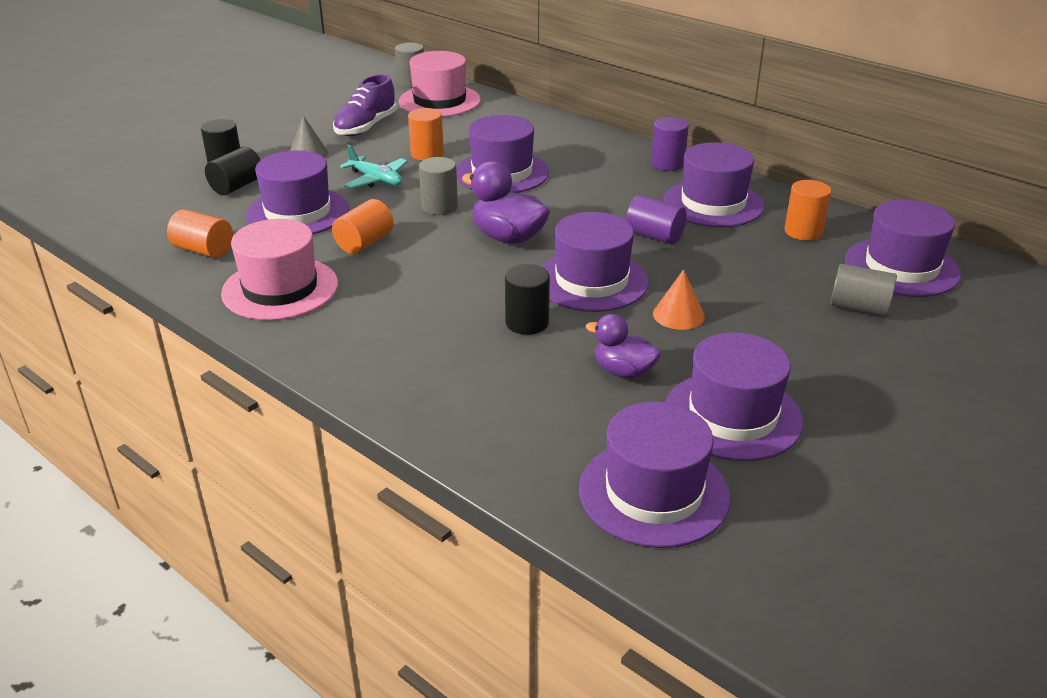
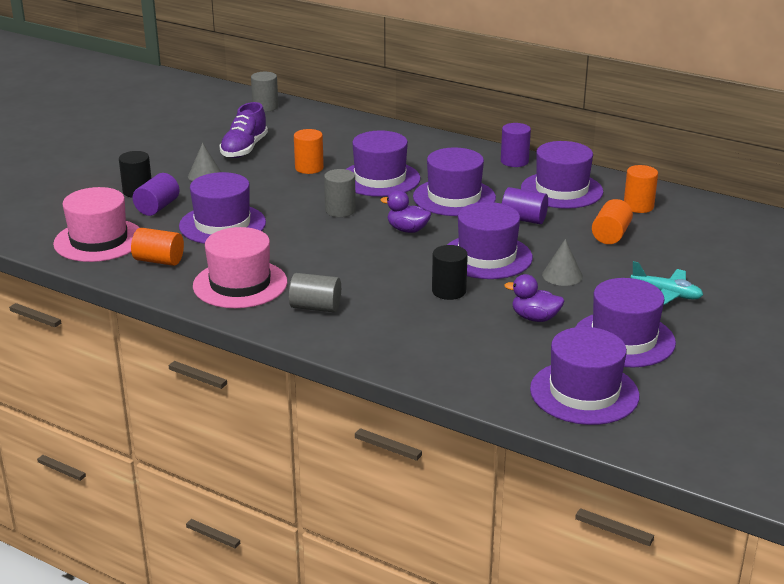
camera: 10 degrees left, 5 degrees down
(237, 186) = (157, 207): black cylinder -> purple cylinder
(364, 243) = (291, 244): orange cylinder -> orange cylinder (610, 235)
(376, 180) = (275, 193): turquoise plane -> turquoise plane (666, 294)
(439, 101) = (298, 121): pink hat -> pink hat (99, 240)
(508, 237) = (407, 230): purple duck -> purple duck, size x0.66
(678, 315) = (562, 275): orange cone -> grey cone
(859, 307) = (694, 258): grey cylinder -> grey cylinder (315, 307)
(901, 267) = (719, 227): purple hat -> purple hat (454, 197)

